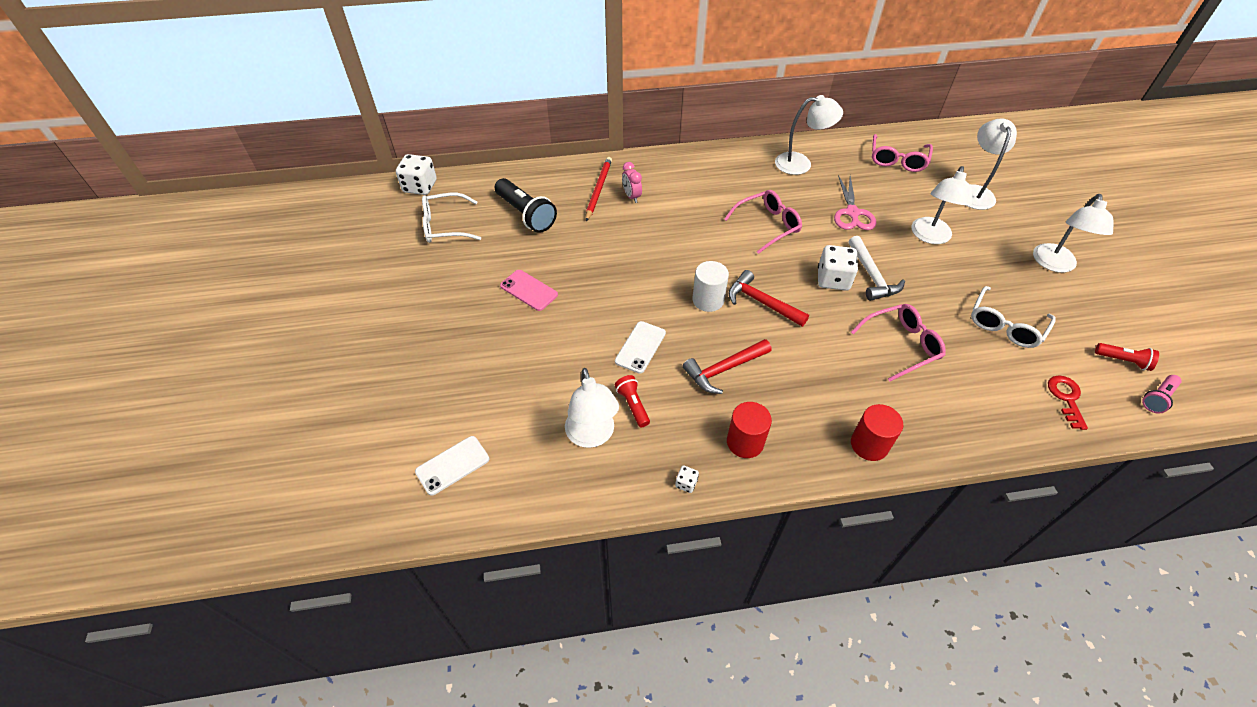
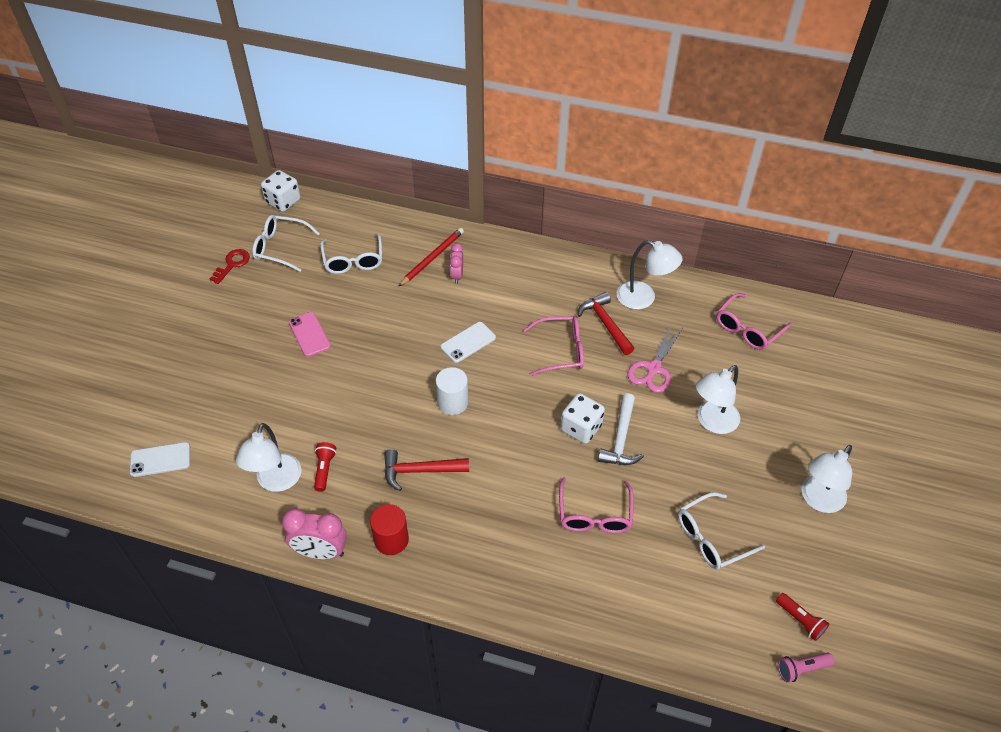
camera: 25 degrees right, 0 degrees up
(526, 214) = (353, 260): black flashlight -> white glasses
(640, 347) = (365, 422): white phone -> white phone (468, 342)
(686, 483) = (321, 552): white dice -> pink clock
(762, 302) = (498, 424): red hammer -> red hammer (605, 324)
(869, 444) = (493, 588): red cylinder -> none
(902, 345) = (594, 515): pink glasses -> pink glasses turned 90 degrees clockwise
(974, 192) = (801, 393): white lamp -> none
(1066, 398) = (709, 629): red key -> red key (232, 264)

